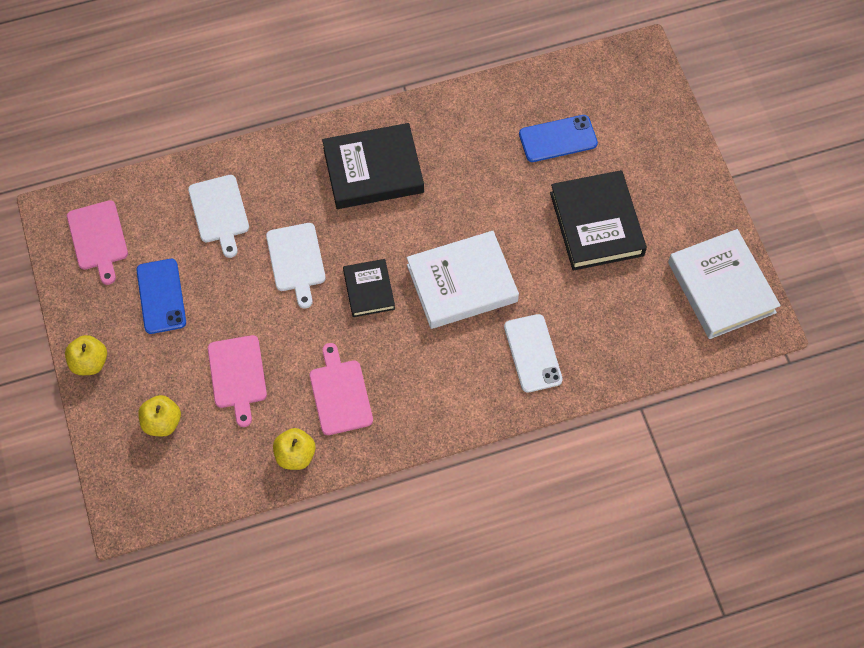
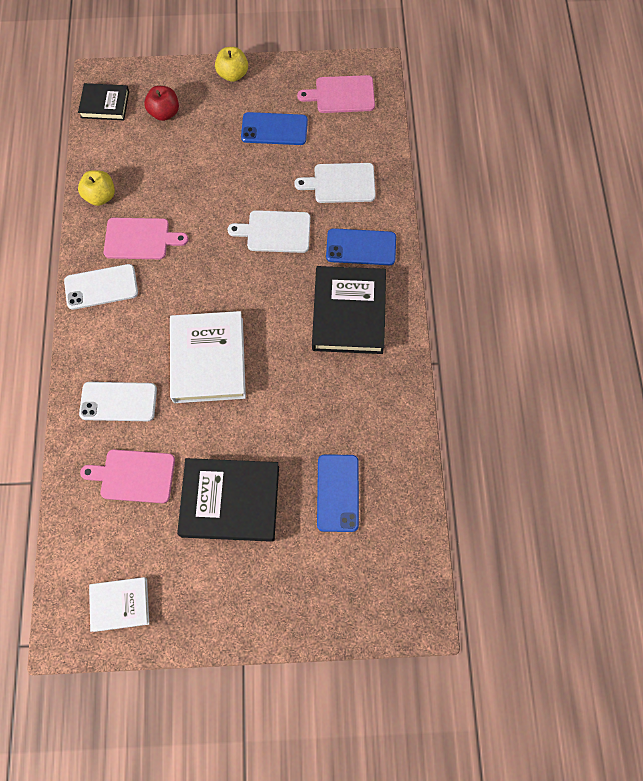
camera: 105 degrees right, 5 degrees up
(162, 422) = (164, 113): yellow apple -> red apple
(237, 375) = (184, 169): pink cutting board -> pink cutting board (134, 476)
(294, 176) = (361, 247): none -> blue phone
(369, 290) = (228, 282): black book -> black book (105, 104)
(410, 414) = (101, 287): none -> white phone
(721, 287) = (120, 604): white book -> white book, size x0.57

